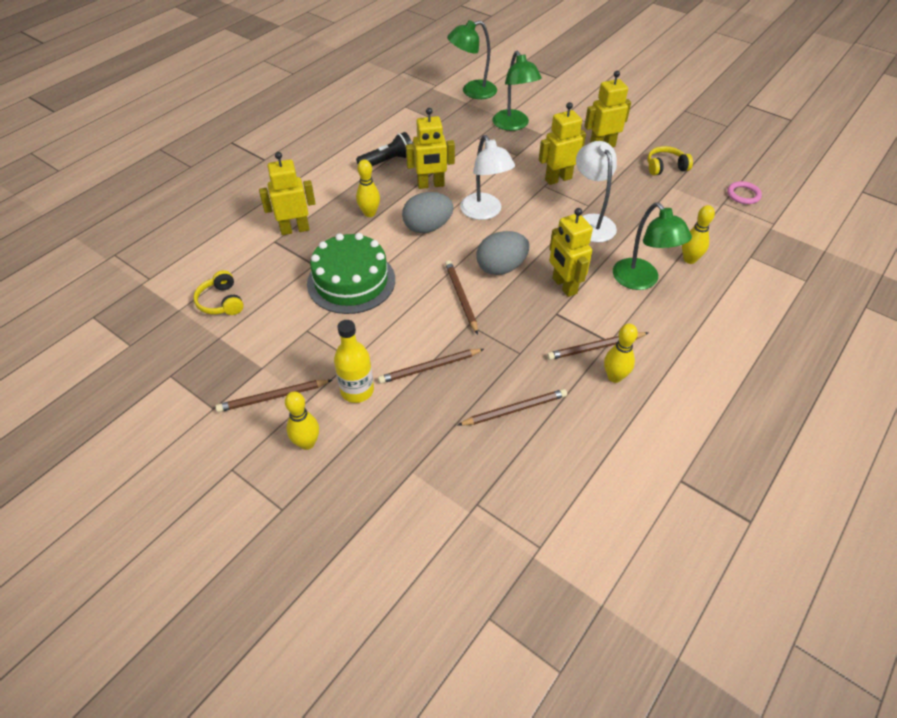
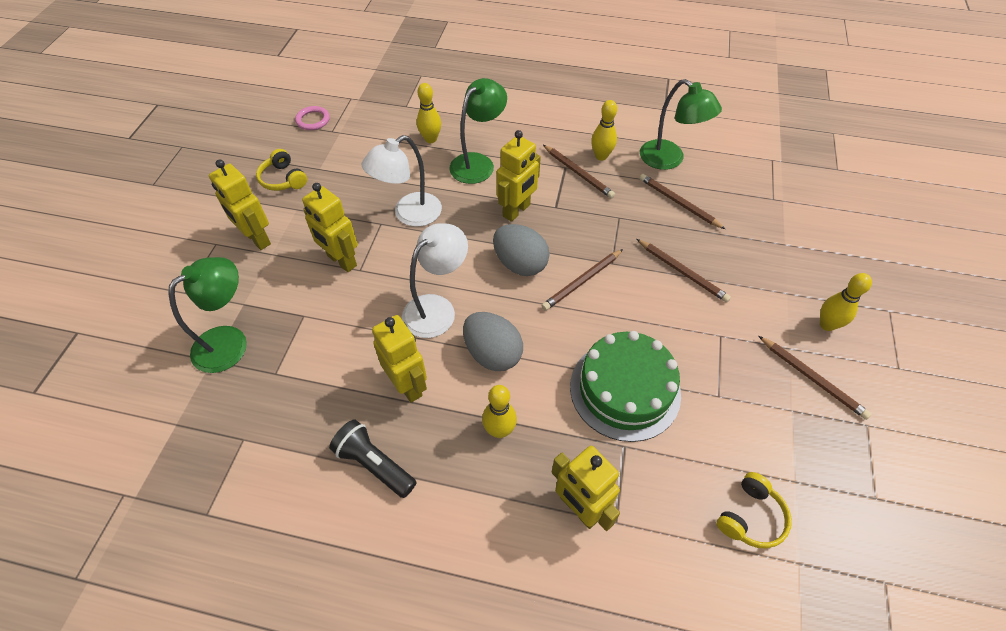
camera: 115 degrees left, 5 degrees up
(357, 390) = (749, 314): yellow bottle -> none
(472, 91) = (139, 429): green lamp -> green lamp (669, 160)

